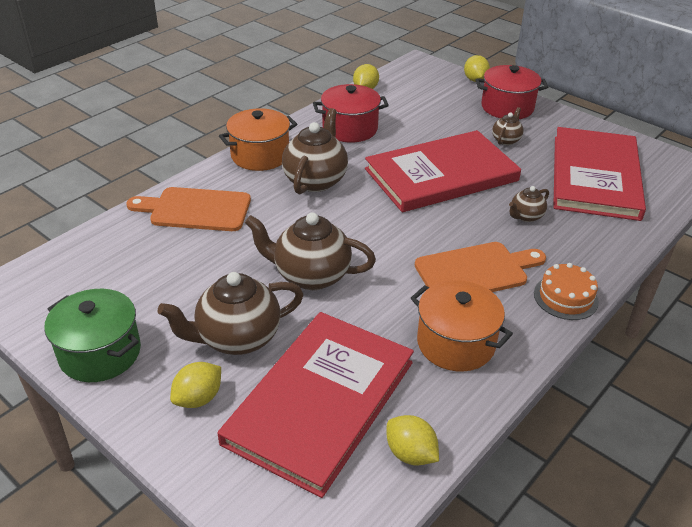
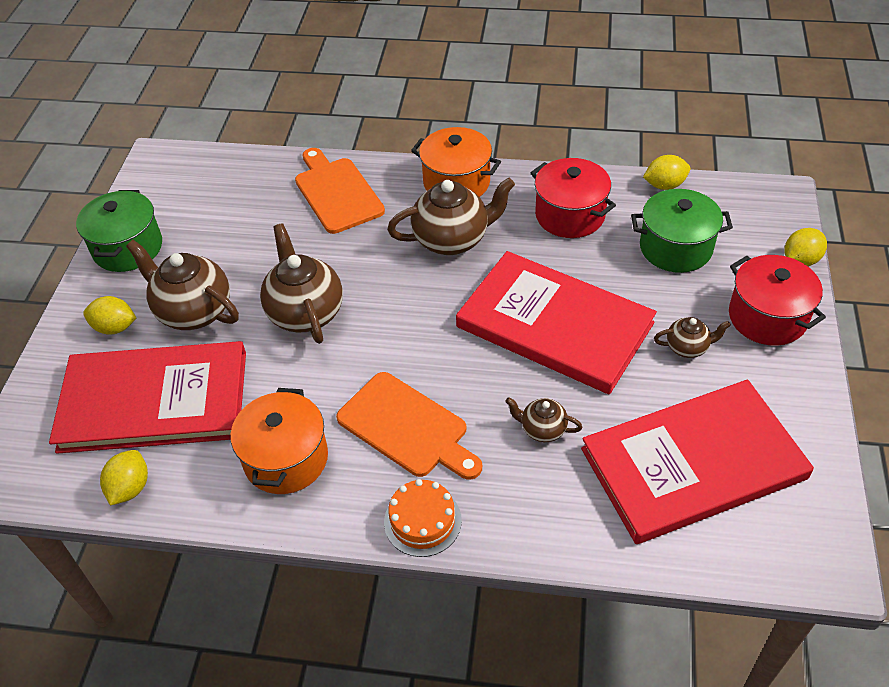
camera: 60 degrees right, 10 degrees up
(422, 109) = (675, 248): none -> green pot

